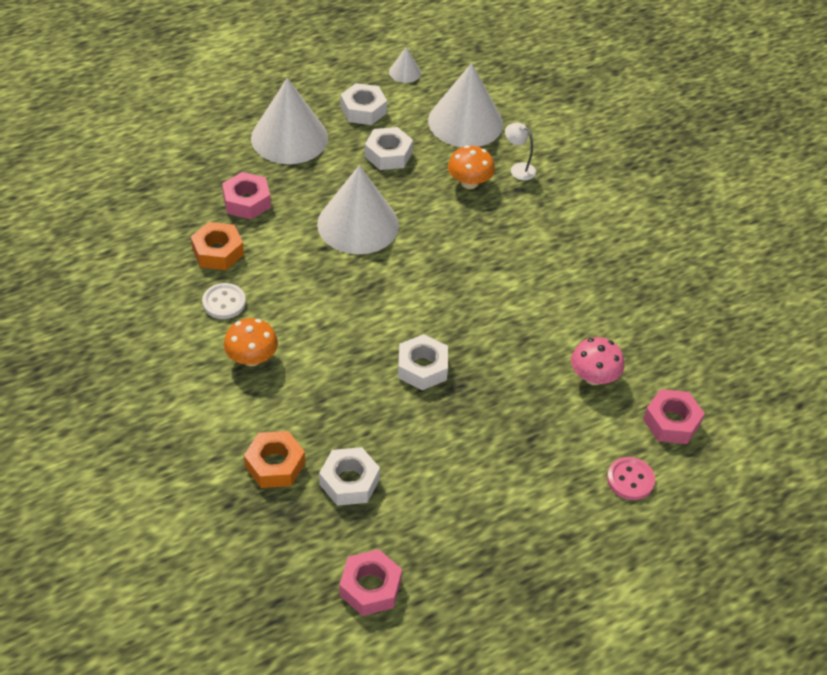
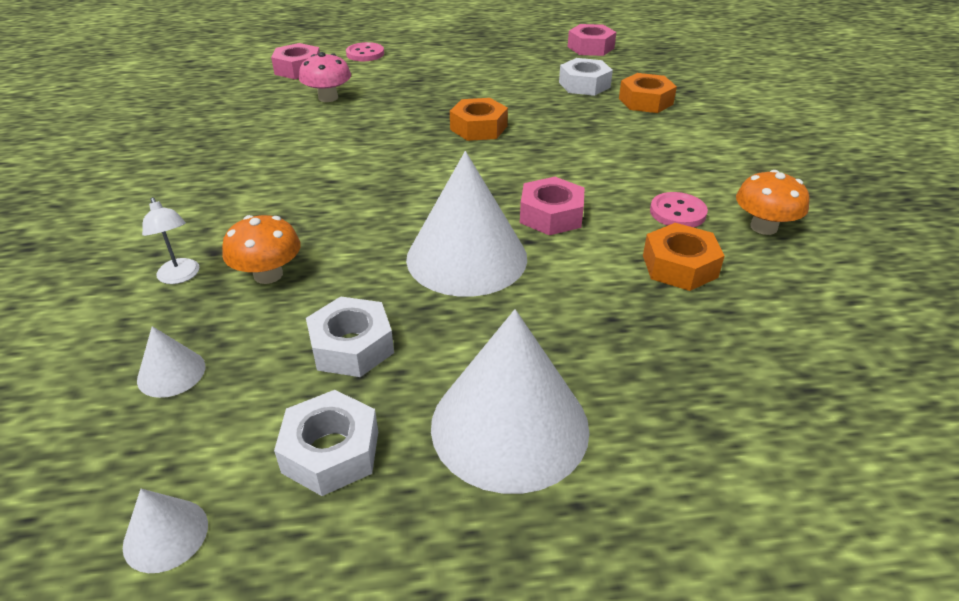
camera: 155 degrees left, 10 degrees down
(224, 302) = (677, 212): white button -> pink button
(247, 201) = (622, 324): pink nut -> pink nut (551, 215)
(252, 358) = (652, 163): orange mushroom -> orange mushroom (763, 227)
(422, 368) = (478, 128): white nut -> orange nut
(465, 122) = (171, 373): white cone -> white cone, size x0.44

